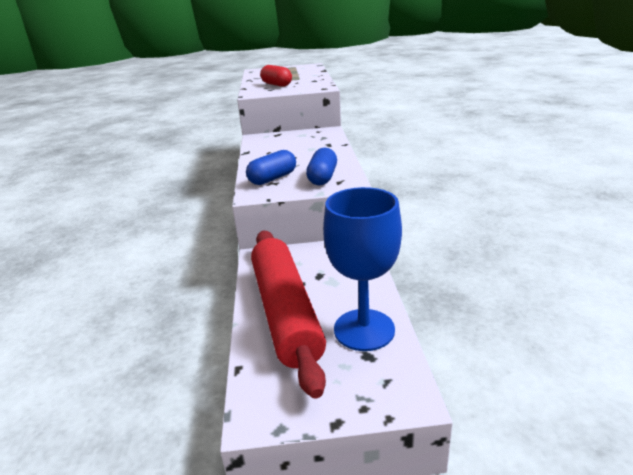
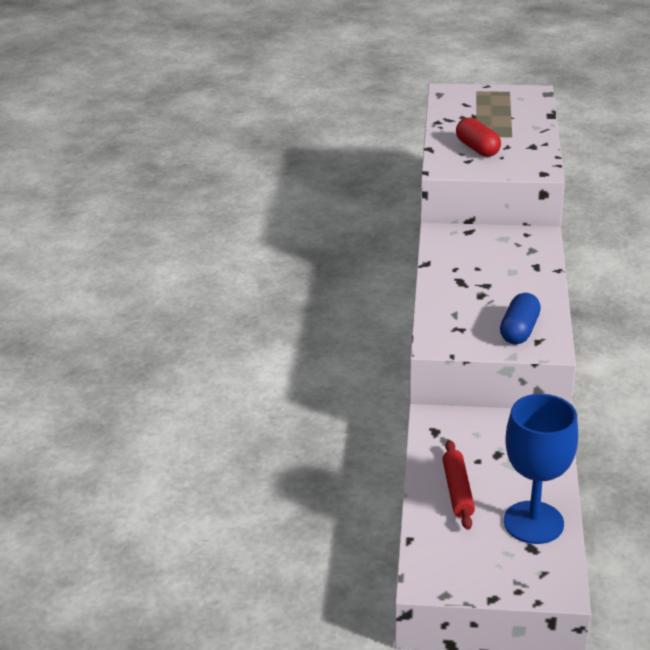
camera: 10 degrees right, 5 degrees up
(273, 178) = (458, 321): blue capsule -> none
(286, 312) = (458, 491): red rolling pin -> red rolling pin, size x0.48

